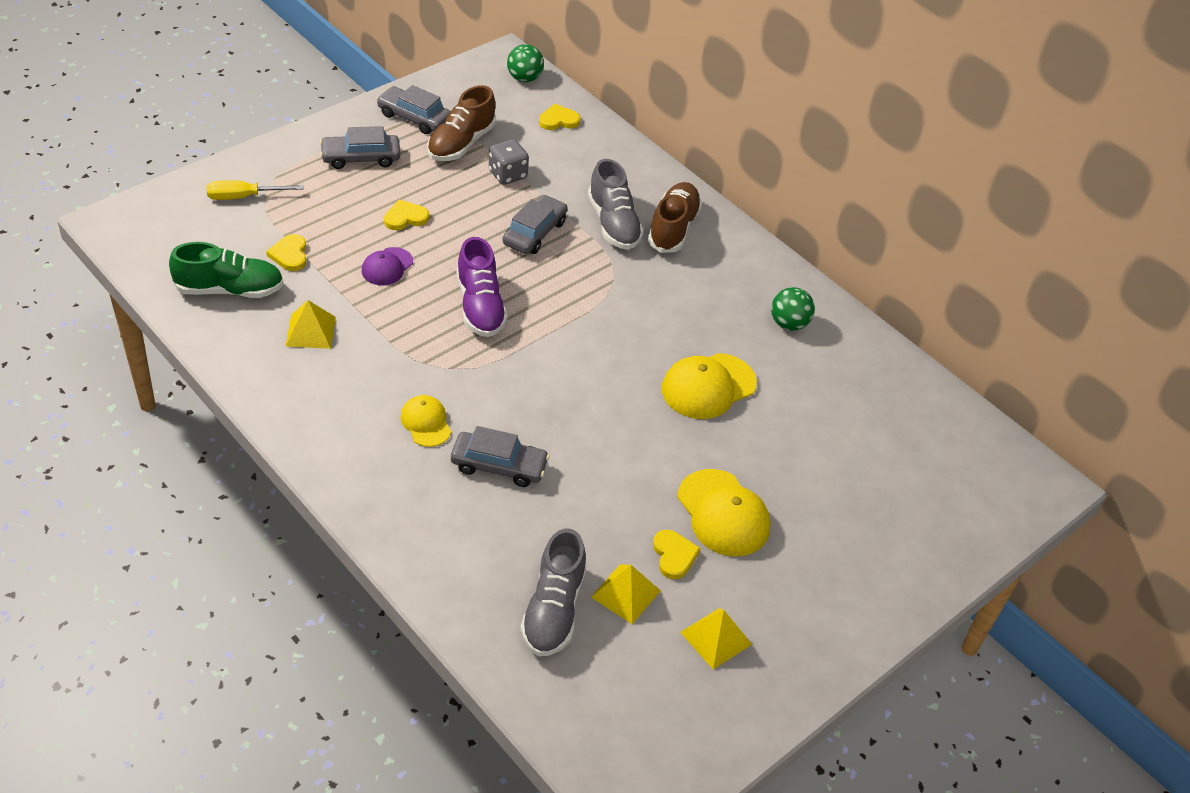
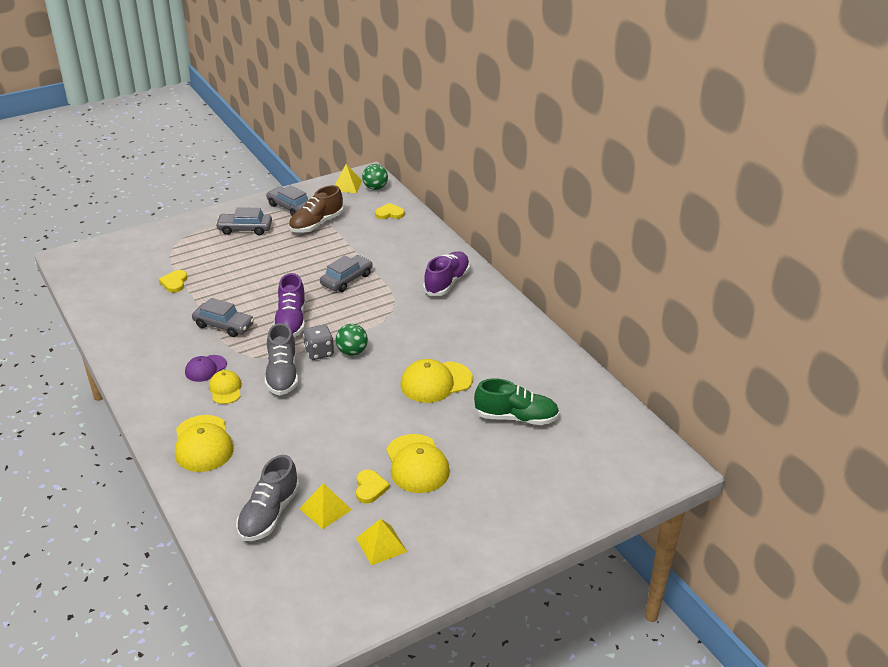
camera: 15 degrees right, 10 degrees down
(229, 290) = (126, 300): green shoe -> green shoe (516, 417)
(243, 197) = (158, 247): yellow screwdriver -> none
(310, 331) = (169, 328): yellow pyramid -> yellow pyramid (347, 185)
(387, 267) = (236, 293): purple cap -> purple cap (205, 368)
(405, 218) = (261, 265): yellow heart -> none
(425, 512) = (203, 444): none -> yellow cap
(499, 466) = (266, 420): grey car -> grey car (223, 325)
(507, 175) = (341, 244): grey dice -> grey dice (319, 352)
(613, 223) = (405, 277): grey shoe -> grey shoe (282, 375)
(673, 228) = (447, 282): brown shoe -> purple shoe
(788, 324) = (510, 347): green ball -> green ball (352, 352)

